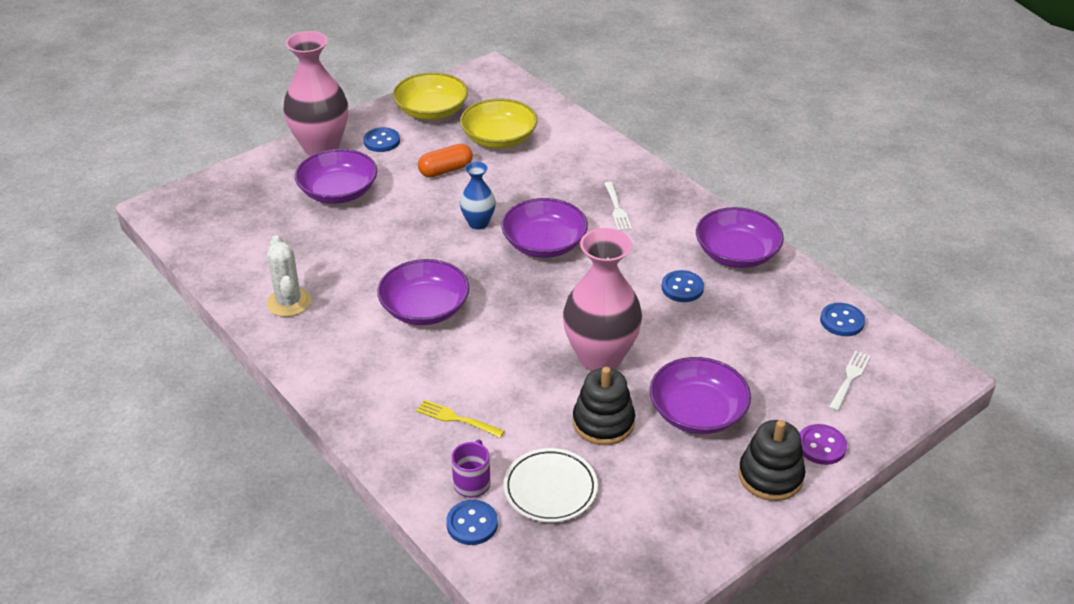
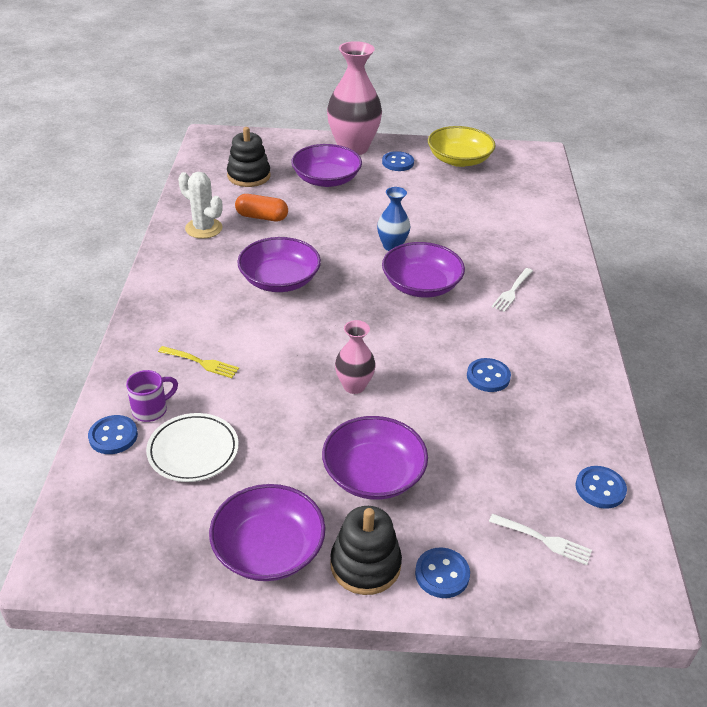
camera: 40 degrees right, 0 degrees up
(289, 302) = (203, 228): white cactus -> white cactus turned 75 degrees counterclockwise
(446, 170) = (417, 201): orange capsule -> orange capsule (262, 217)
(457, 419) = (200, 362): yellow fork -> yellow fork turned 135 degrees clockwise
(499, 138) = (484, 199): yellow bowl -> none
(600, 357) = (354, 386): pink vase -> pink vase, size x0.52
(603, 422) = (293, 432): black stacking toy -> black stacking toy (249, 176)
(736, 253) = (571, 378): purple bowl -> purple bowl (268, 549)
(821, 446) = (442, 574): purple button -> blue button
(849, 379) = (543, 539): white fork -> white fork turned 45 degrees clockwise

